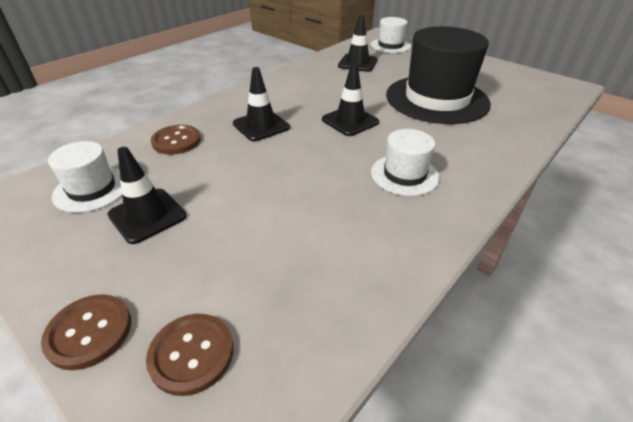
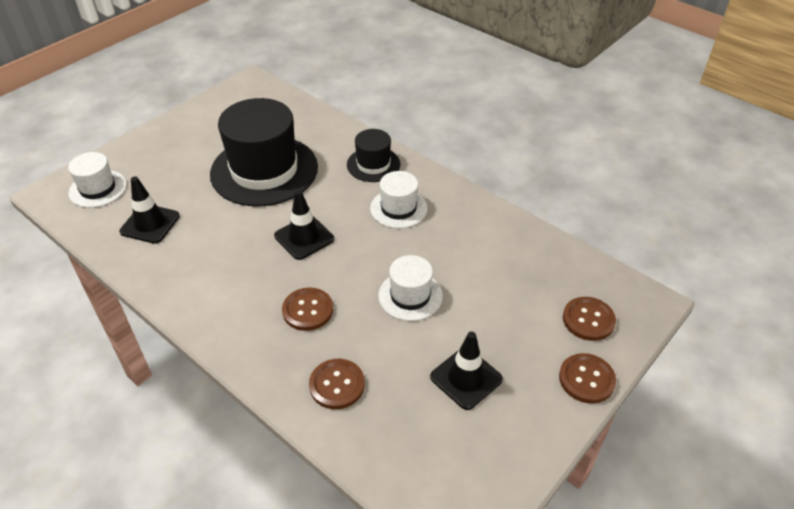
camera: 90 degrees left, 5 degrees up
(92, 189) = (430, 439): white hat -> white hat (410, 295)
(261, 126) = (308, 310): black traffic cone -> brown button
(476, 157) = (373, 164): none -> black hat

